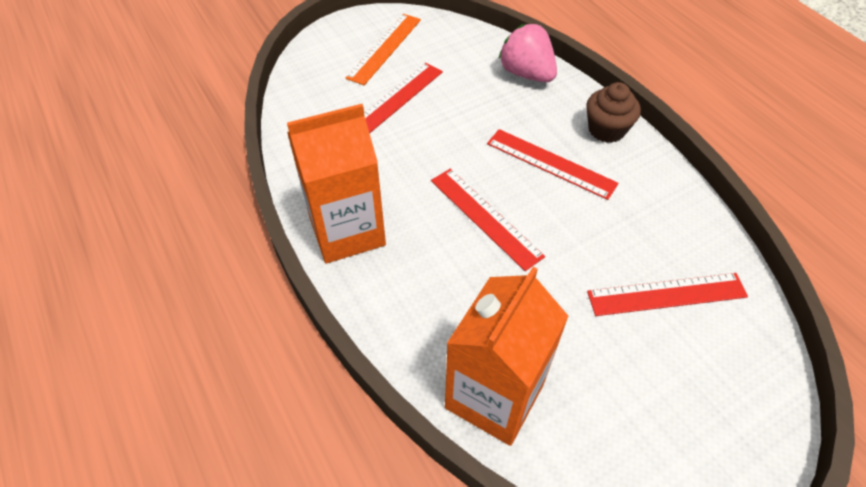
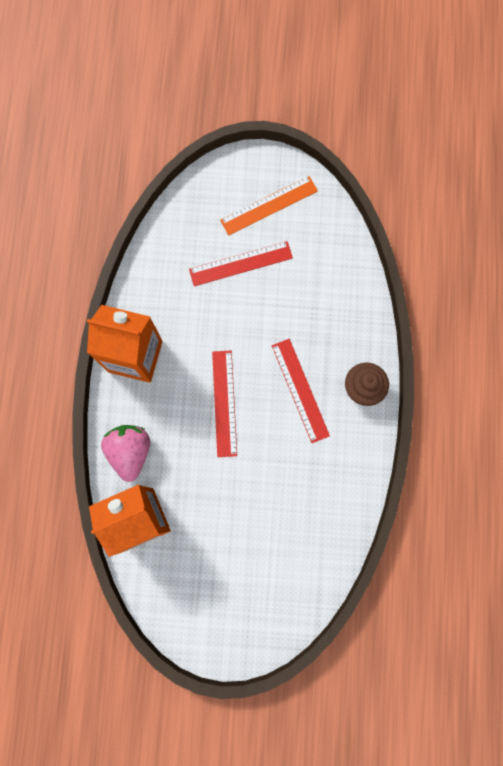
camera: 35 degrees right, 25 degrees up
(526, 74) = (351, 299): pink strawberry -> pink strawberry (130, 452)
(666, 294) = (286, 529): red ruler -> none

